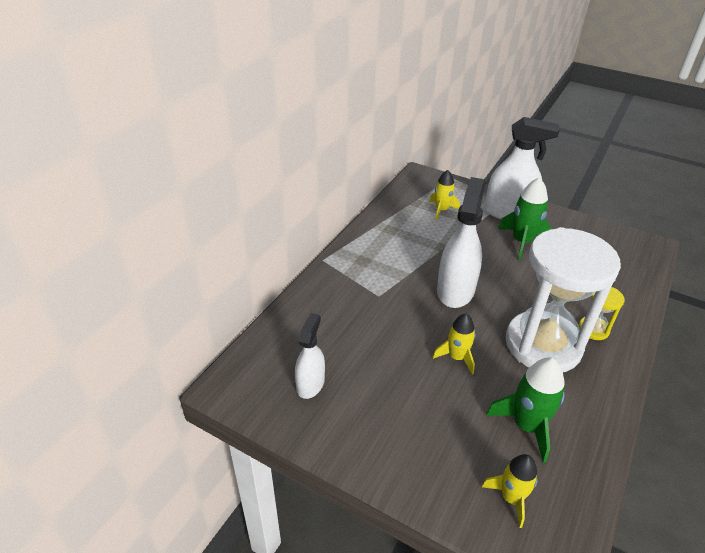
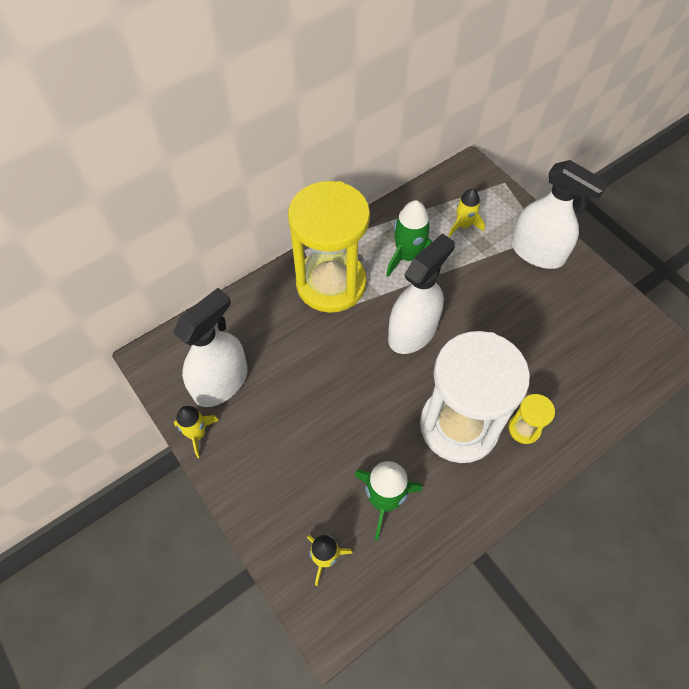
camera: 25 degrees right, 20 degrees up
(310, 384) = (221, 382): white spray bottle -> white spray bottle, size x1.69
(362, 277) = (331, 283): none -> yellow hourglass
(456, 357) = (366, 406): yellow rocket -> yellow rocket (197, 434)
(521, 242) = (524, 296): green rocket -> green rocket (408, 256)

